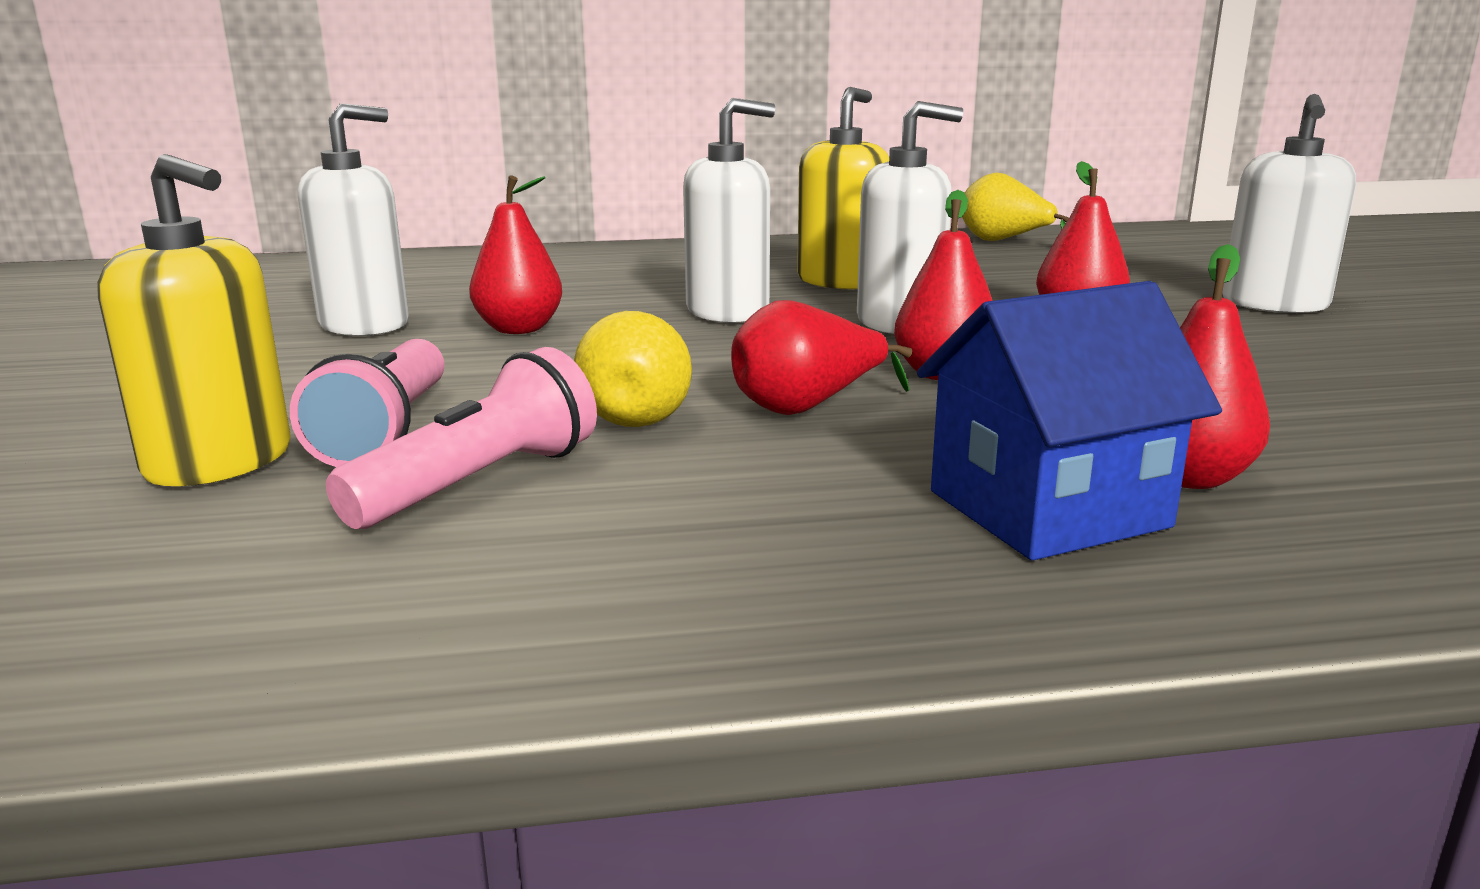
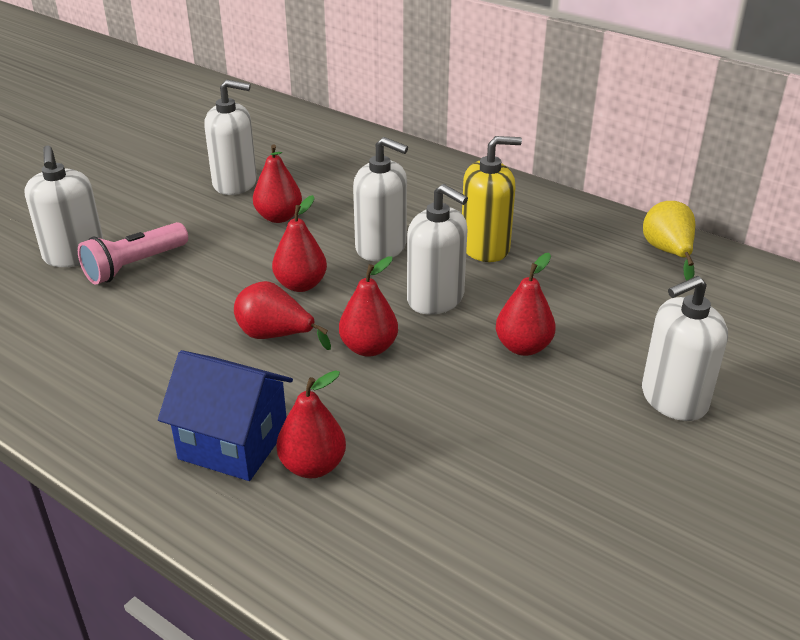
camera: 45 degrees right, 15 degrees up
(219, 461) = (74, 255): yellow soap dispenser -> white soap dispenser
(480, 483) = (114, 312): pink flashlight -> none
(639, 415) = (216, 304): yellow pear -> none
(713, 363) = (301, 285): none -> red pear

